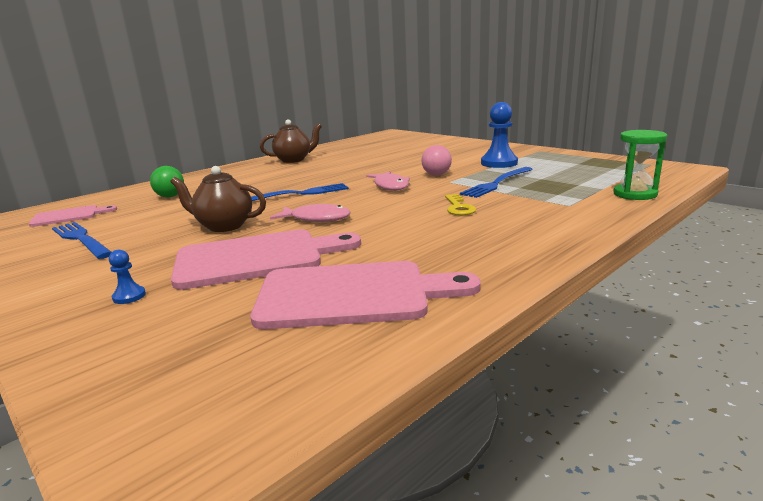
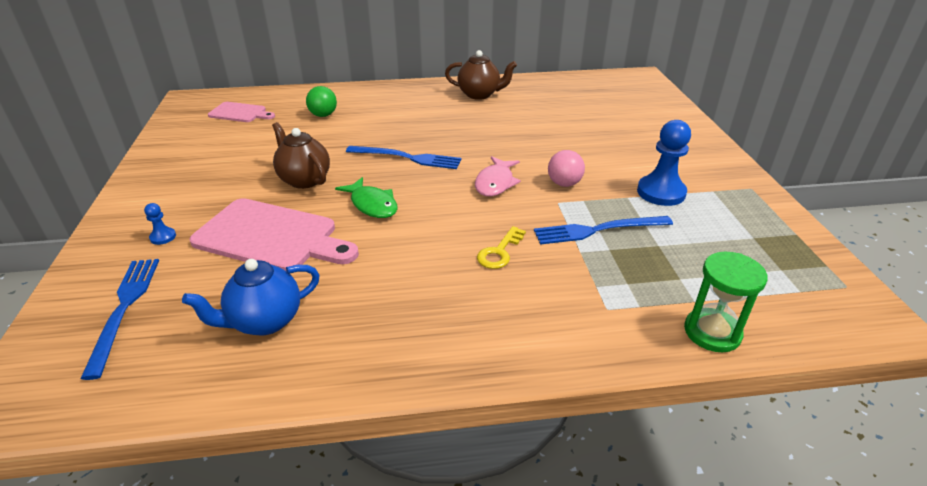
camera: 35 degrees right, 15 degrees up
(81, 239) = (214, 149): blue fork -> blue fork (124, 309)
(316, 219) = (372, 205): pink fish -> green fish
(352, 294) = (265, 321): pink cutting board -> blue teapot

